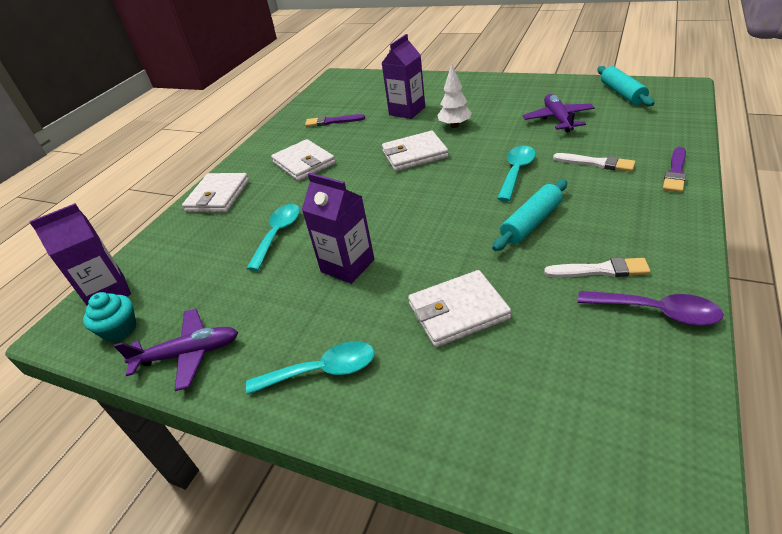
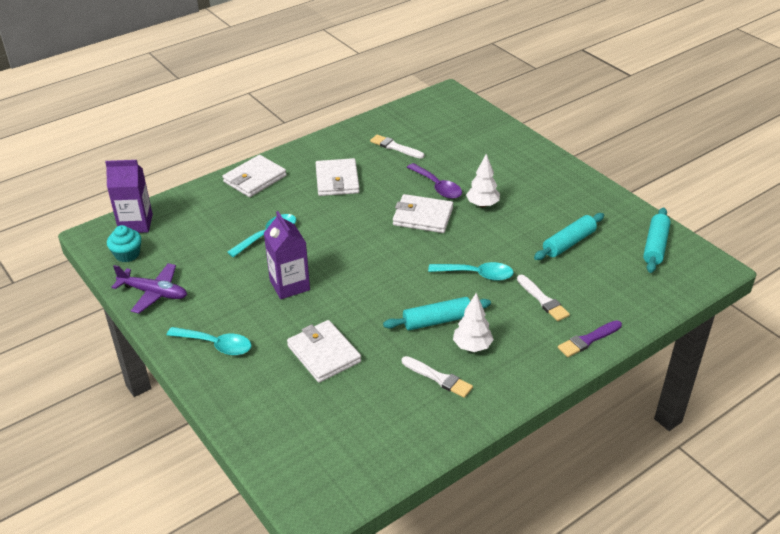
camera: 25 degrees right, 0 degrees up
(332, 121) = (395, 147): purple brush -> white brush
(407, 111) = (463, 168): purple carton -> none
(458, 311) = (324, 354): white wallet -> white wallet turned 45 degrees clockwise
(516, 172) = (476, 274): turquoise spoon -> turquoise spoon turned 45 degrees clockwise
(558, 119) = (568, 243): purple plane -> turquoise rolling pin
(591, 227) = (472, 346): none -> white tree
(656, 312) = (436, 421): purple spoon -> purple spoon (437, 187)

